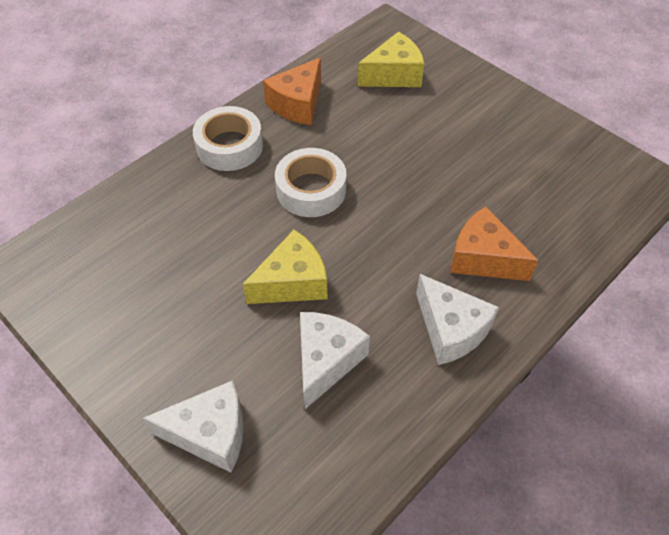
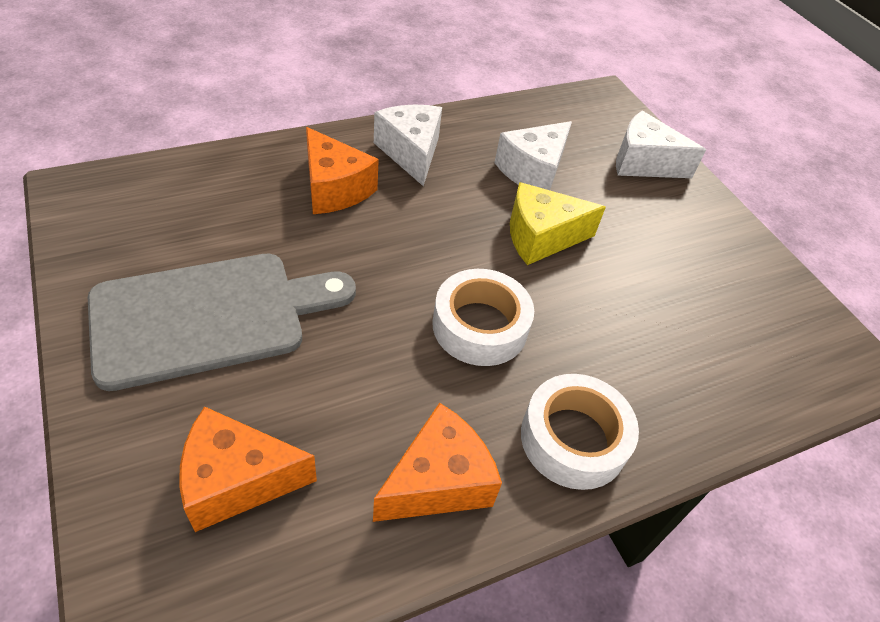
camera: 165 degrees left, 5 degrees down
(394, 75) = (237, 481): yellow cheese -> orange cheese
(477, 135) = (209, 317): none -> grey cutting board

